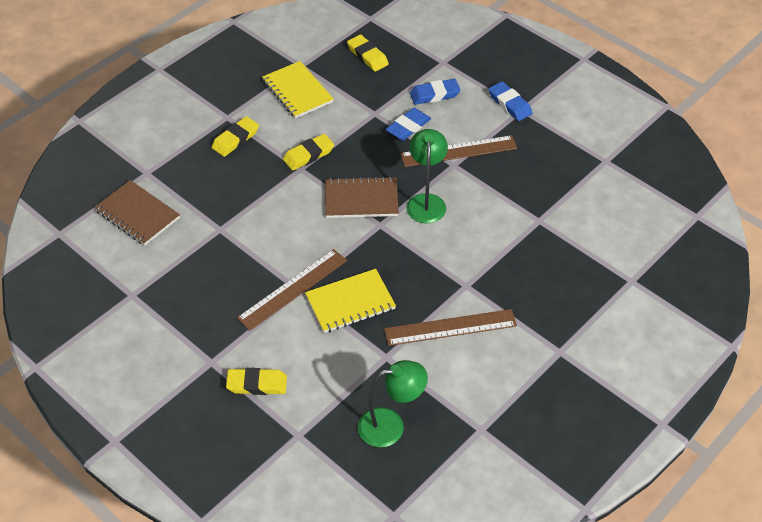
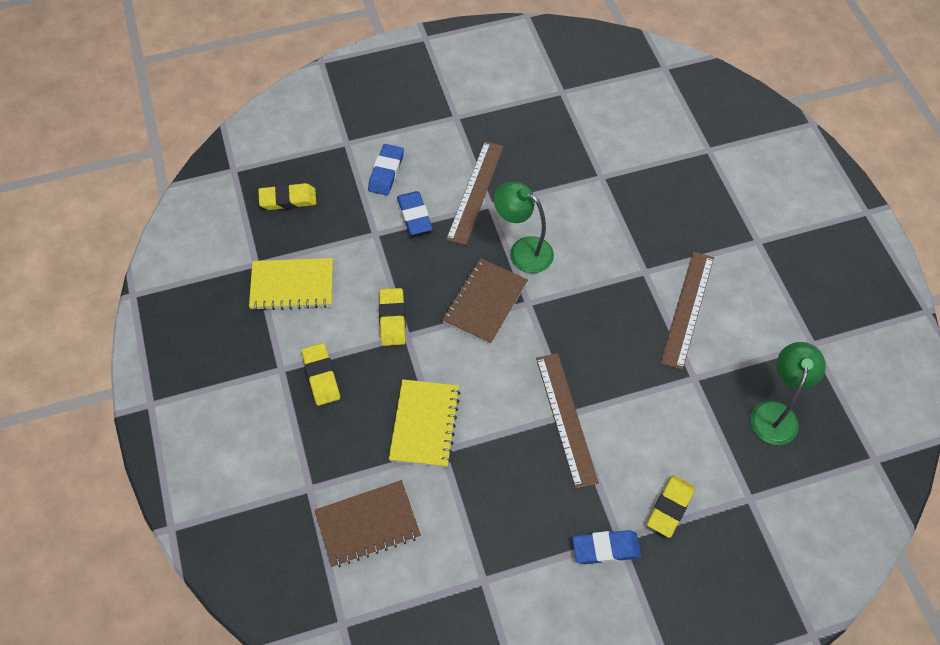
camera: 60 degrees left, 10 degrees up
(350, 302) = (612, 376): yellow notebook -> yellow notebook (424, 424)
(509, 104) = (442, 122): blue eraser -> blue eraser (606, 549)

